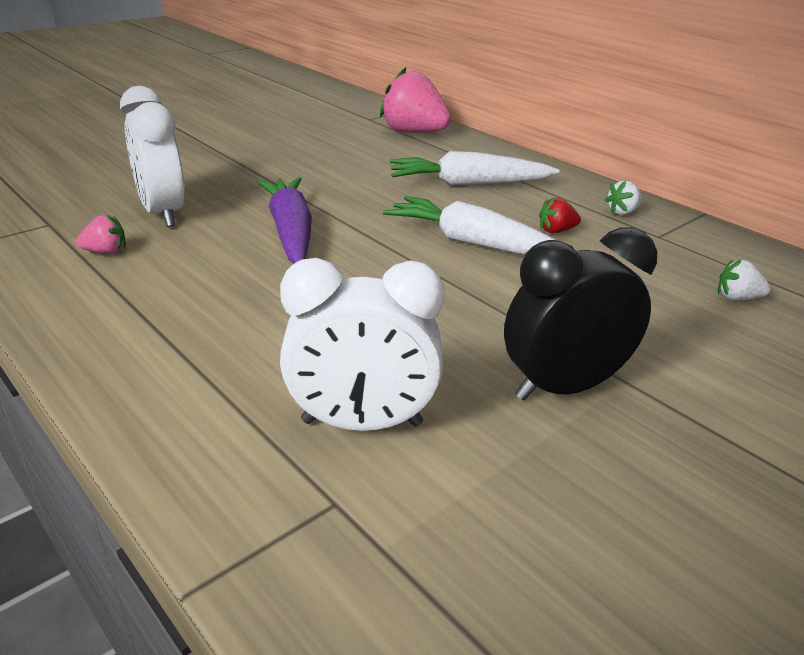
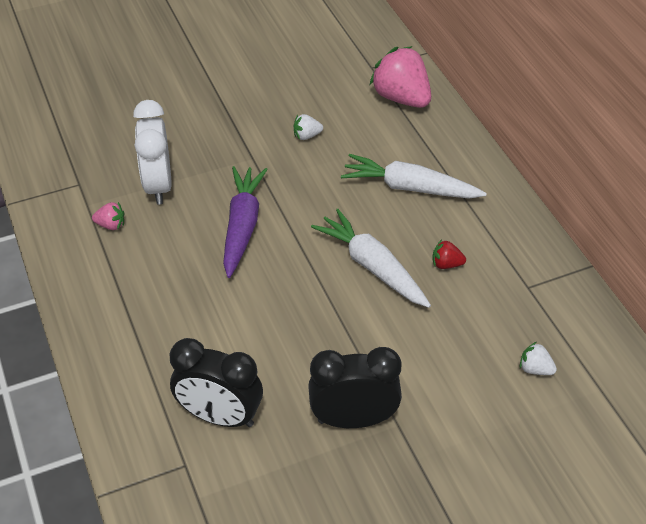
camera: 20 degrees right, 15 degrees up
(362, 423) = (220, 416): white clock -> black clock
(622, 212) = (518, 251): white strawberry -> white strawberry (307, 136)

